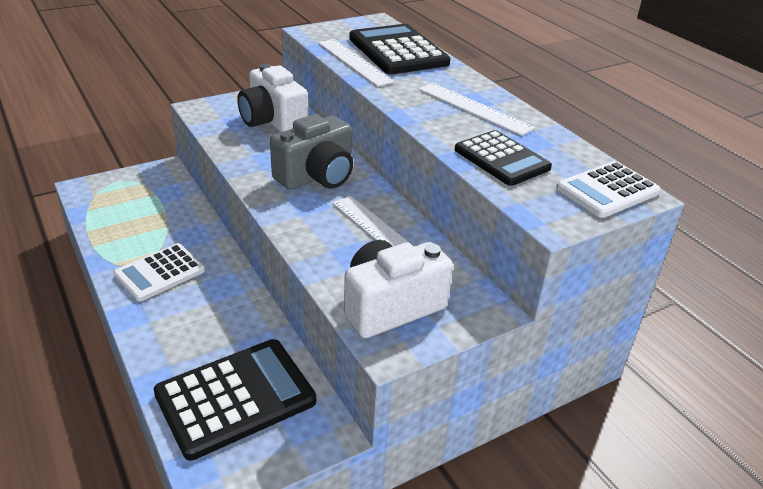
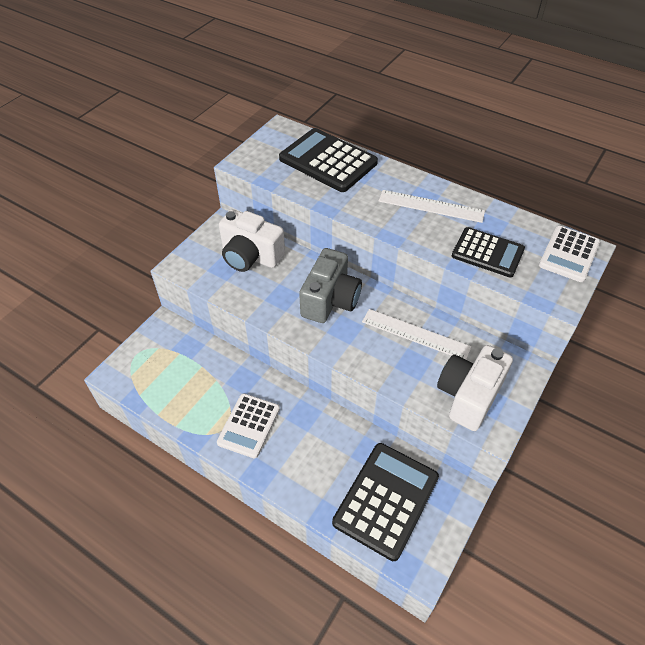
camera: 25 degrees left, 15 degrees up
(354, 62) = (307, 188): white ruler -> none

